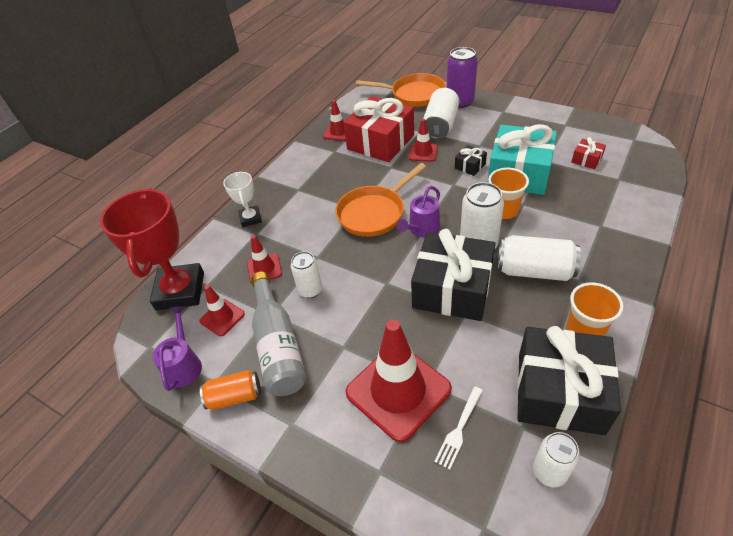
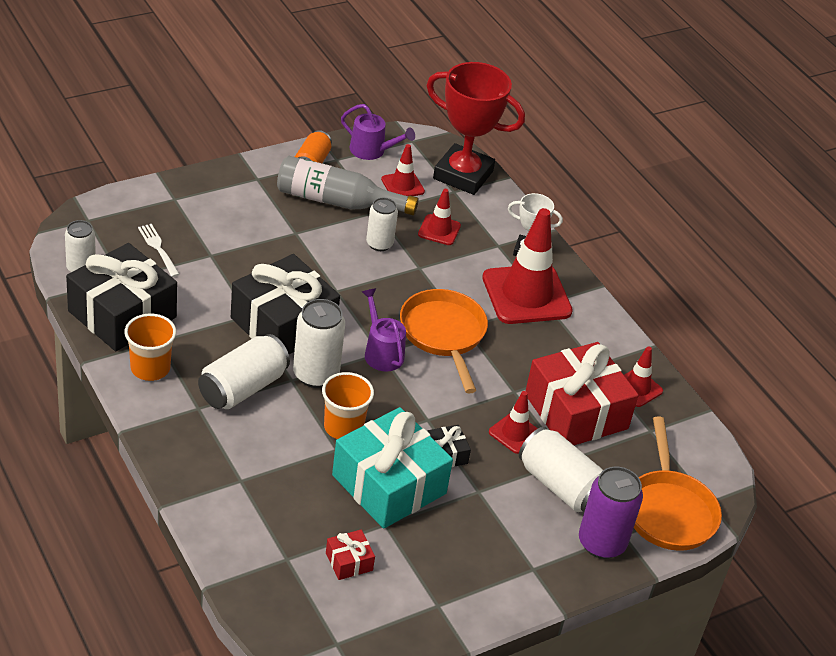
camera: 110 degrees right, 5 degrees down
(398, 390) = (222, 238): red traffic cone -> red traffic cone (526, 295)
(414, 94) = (669, 511): orange pan -> orange pan turned 45 degrees counterclockwise

